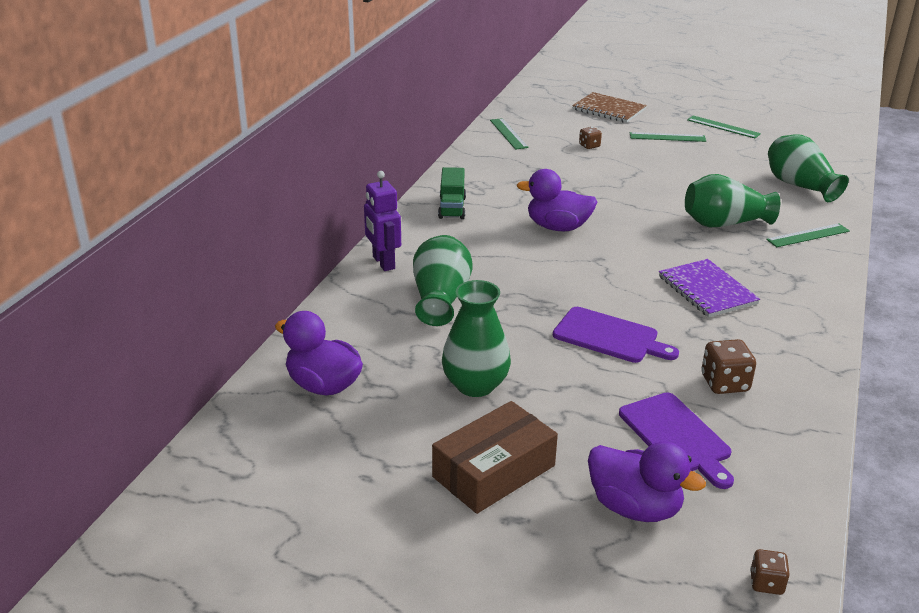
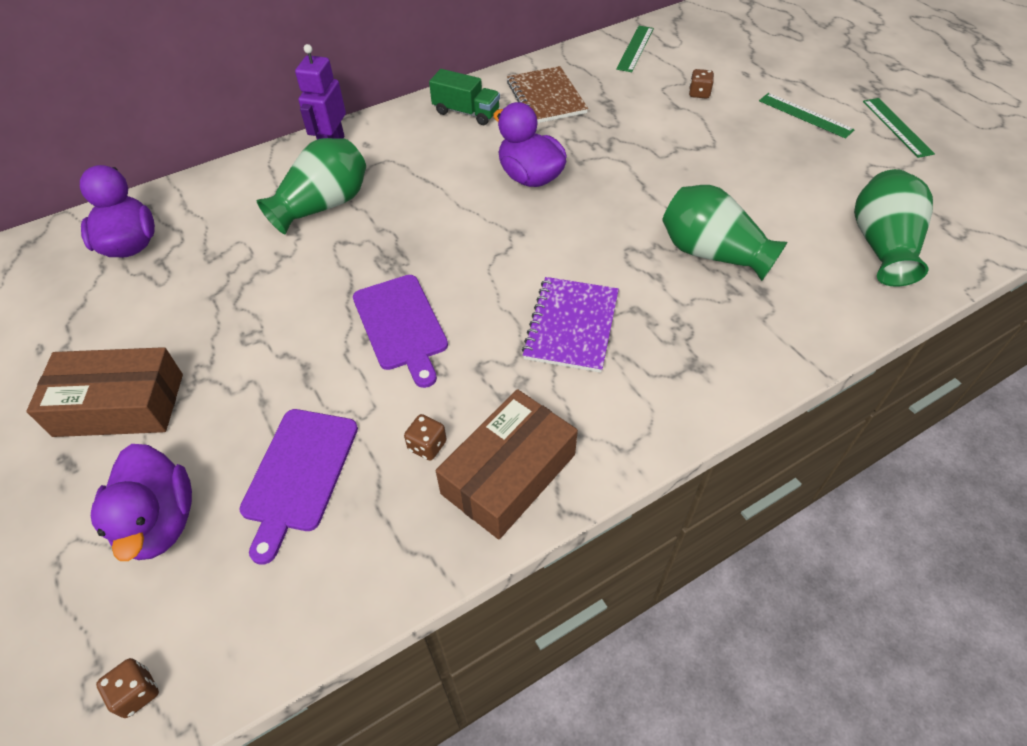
camera: 40 degrees right, 20 degrees up
(452, 208) = (466, 112): green truck -> green truck turned 105 degrees counterclockwise
(475, 385) = (226, 310): green vase -> none
(608, 109) = (785, 56): brown notebook -> brown notebook (546, 97)
(724, 383) = (427, 445): brown dice -> brown dice, size x0.62
(787, 372) = (509, 474): none -> brown box
(808, 235) = (793, 317): green ruler -> none

